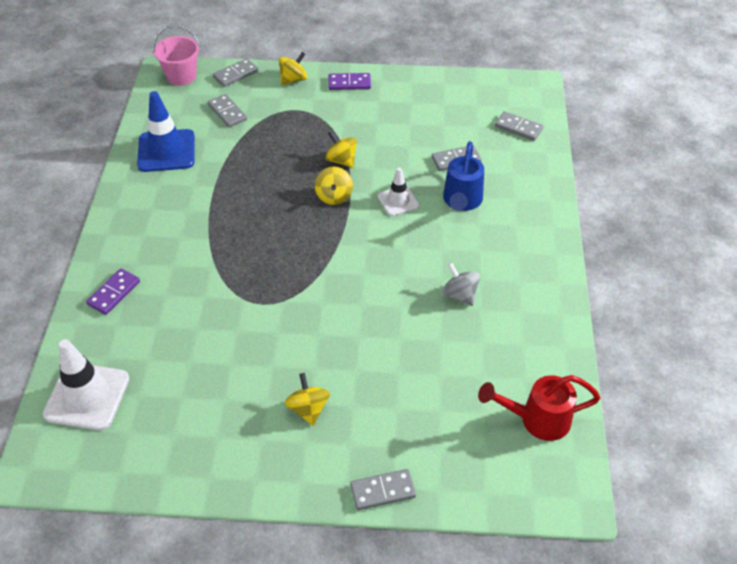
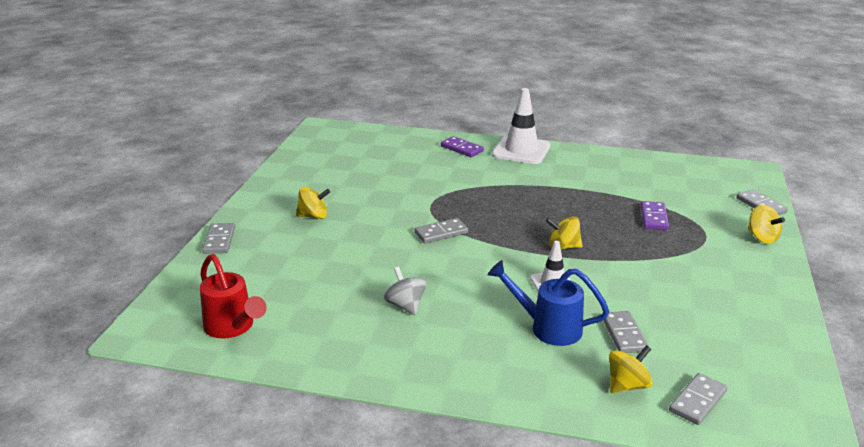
camera: 100 degrees right, 20 degrees down
(87, 396) = (369, 141): white traffic cone -> white traffic cone (521, 150)
(166, 151) = (630, 169): blue traffic cone -> none
(181, 76) = (748, 178): pink bucket -> none
(227, 112) = (693, 199): grey domino -> grey domino (441, 233)
(341, 160) = (620, 256): yellow spinning top -> yellow spinning top (627, 385)
(349, 83) = (765, 273): purple domino -> purple domino (654, 217)
(459, 295) = (405, 305): grey spinning top -> grey spinning top turned 90 degrees counterclockwise
(536, 419) = (233, 328): red watering can -> red watering can turned 135 degrees clockwise

